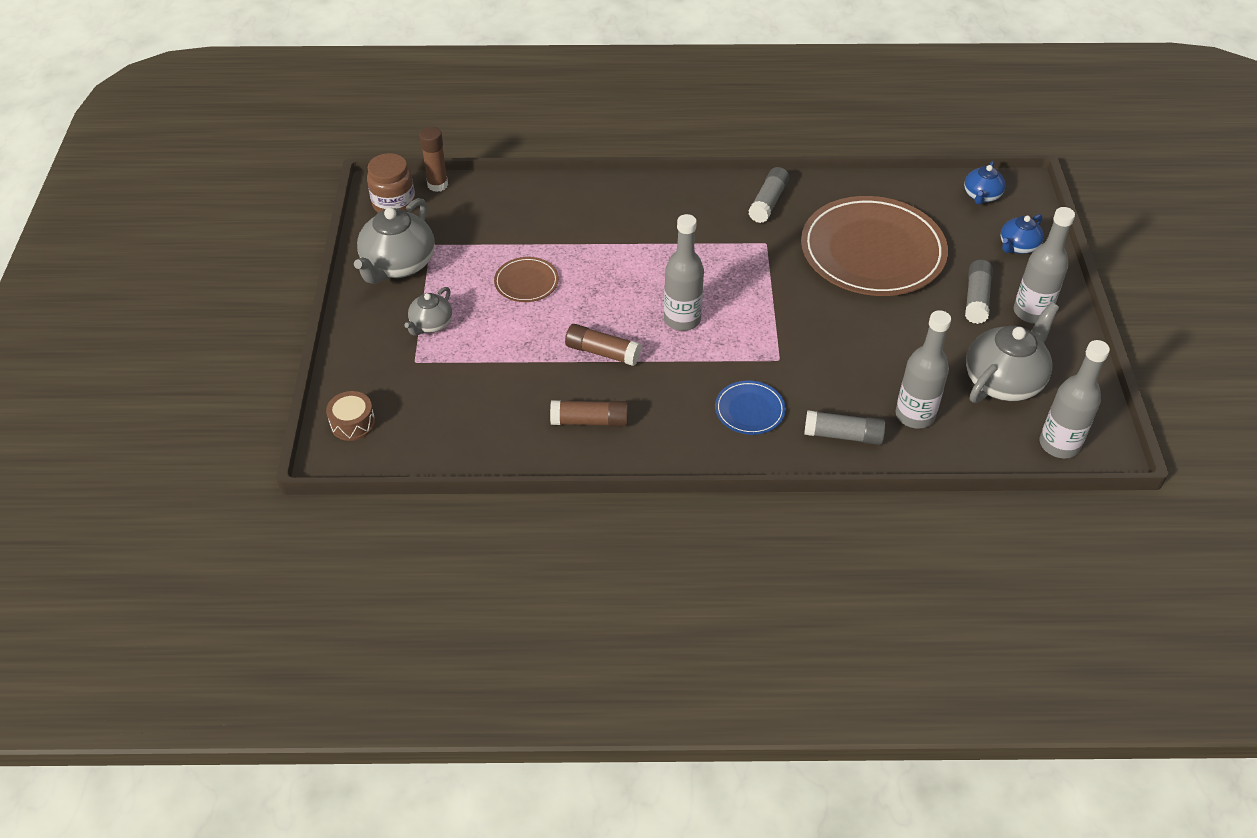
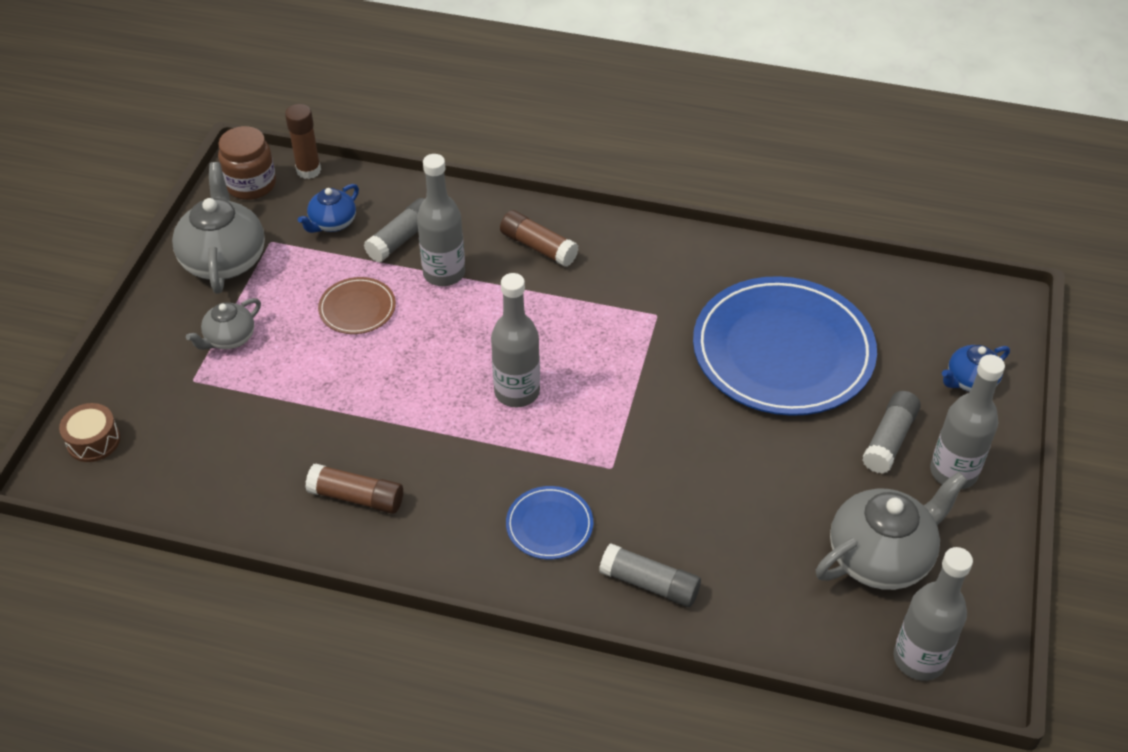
camera: 15 degrees right, 0 degrees up
(398, 265) = (224, 259): grey teapot -> grey teapot turned 135 degrees clockwise
(602, 352) = (407, 414): brown glue stick -> brown glue stick (538, 247)
(768, 202) = (680, 264): grey glue stick -> grey glue stick (402, 238)
(872, 251) = (783, 351): brown plate -> blue plate
(914, 415) = (749, 577): grey bottle -> grey bottle (444, 273)
(981, 196) = (949, 305): blue teapot -> blue teapot (332, 223)

